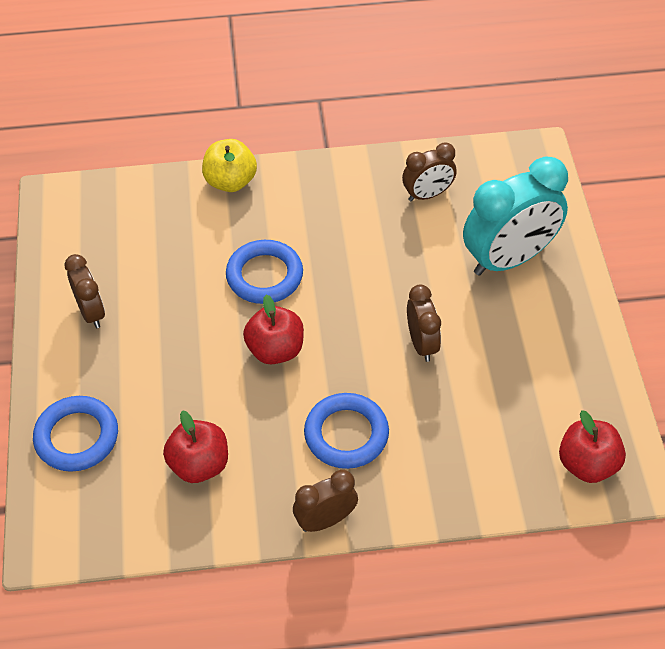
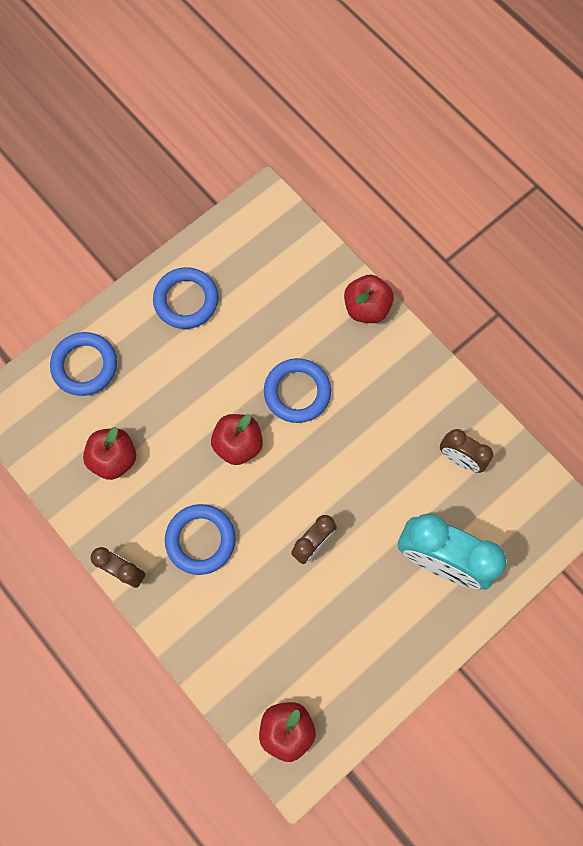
camera: 55 degrees right, 20 degrees up
(91, 312) = (186, 300): brown clock -> blue ring
(230, 181) = (366, 308): yellow apple -> red apple

